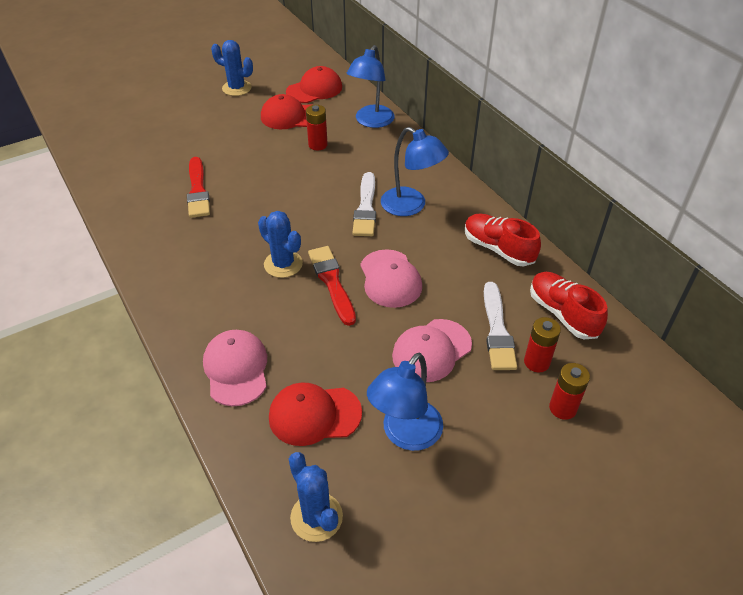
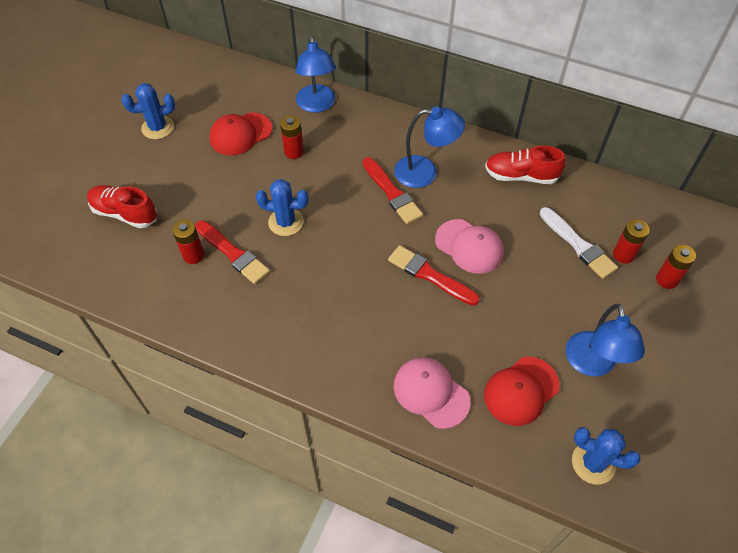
camera: 35 degrees left, 10 degrees up
(170, 178) = (193, 255): none -> red battery
(283, 264) = (377, 282): blue cactus -> blue cactus (286, 222)
(314, 89) = (234, 95): red cap -> none
(365, 208) = (392, 193): white brush -> red brush
(431, 350) = (551, 288): pink cap -> none
(563, 314) = (607, 206): red shoe -> red shoe (125, 213)

